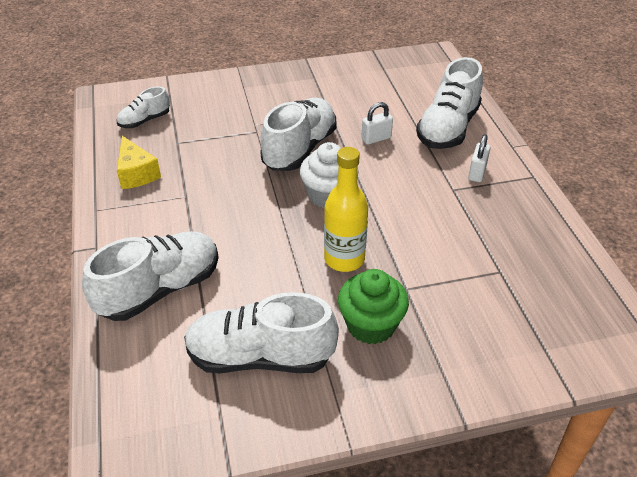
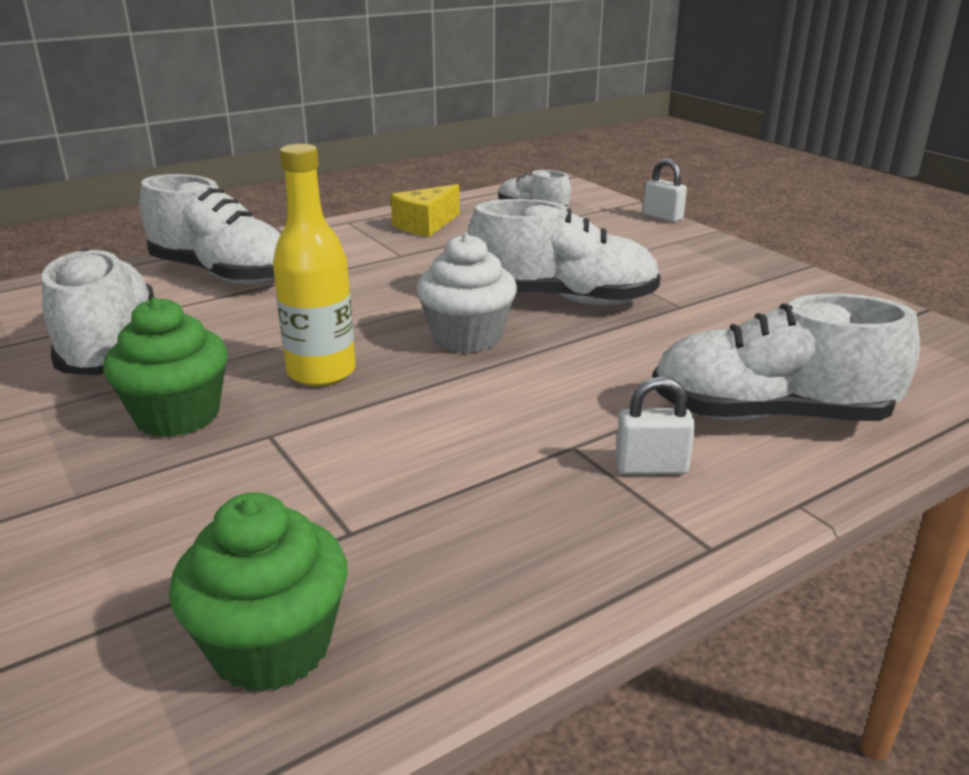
camera: 70 degrees right, 15 degrees down
(376, 138) = (654, 351): white padlock -> white padlock (662, 217)
(569, 305) = (271, 646): none -> green cupcake

